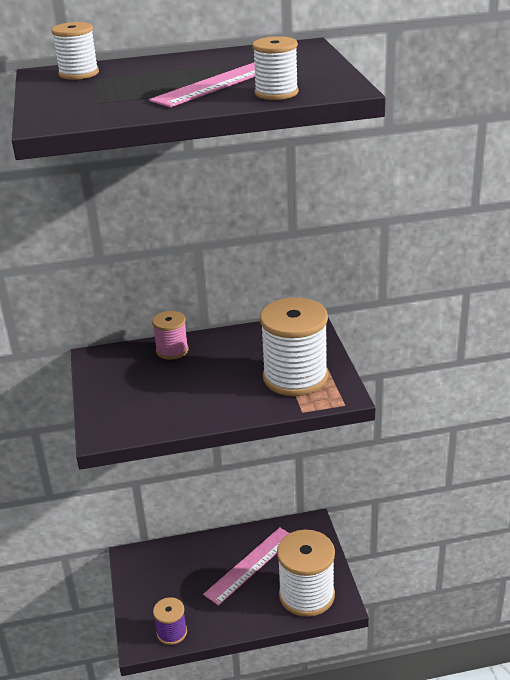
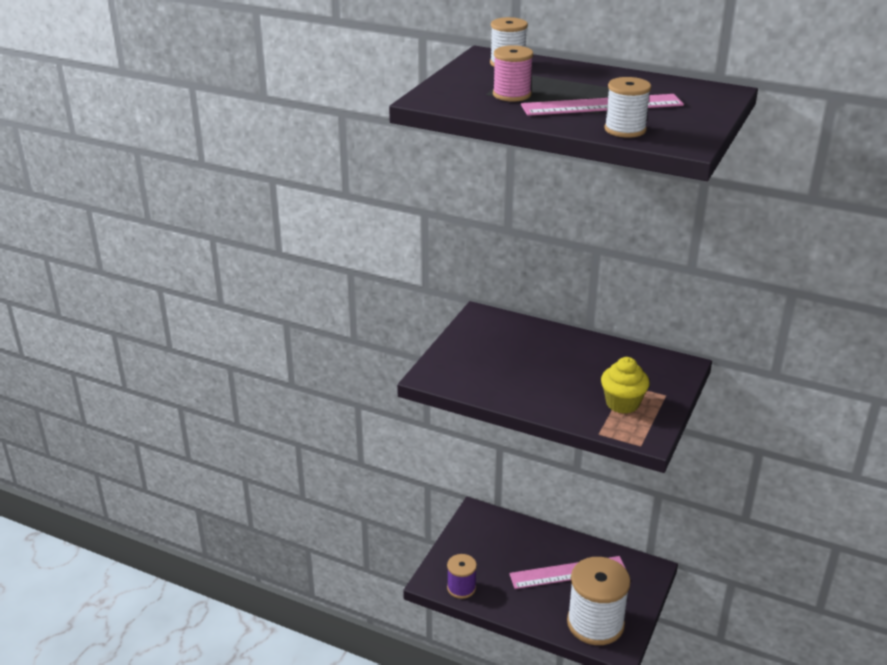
camera: 35 degrees right, 0 degrees up
(172, 350) = (544, 336): pink spool -> pink spool (512, 95)
(295, 377) = (622, 403): white spool -> yellow cupcake

